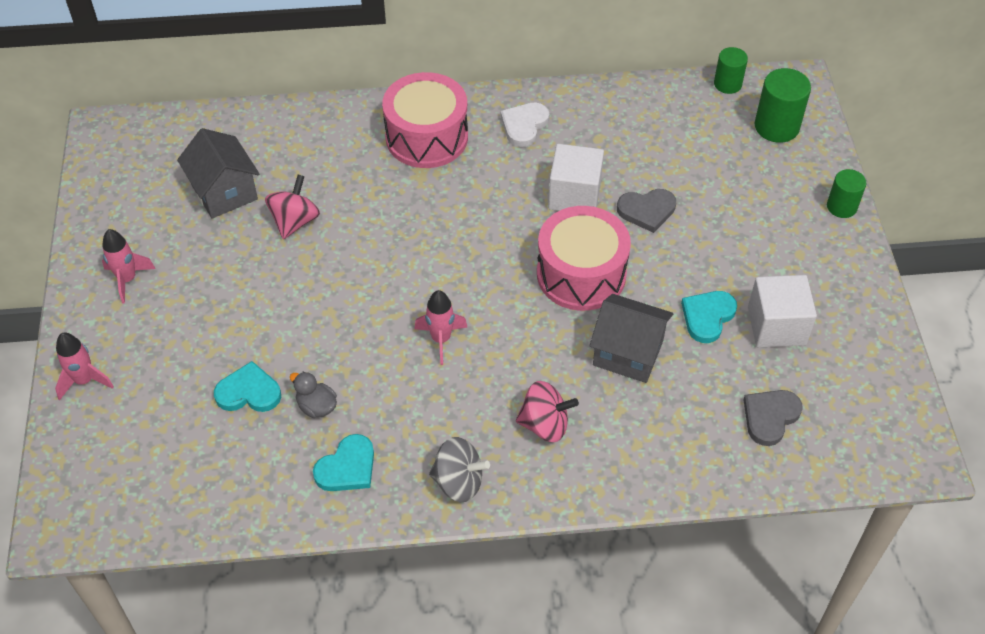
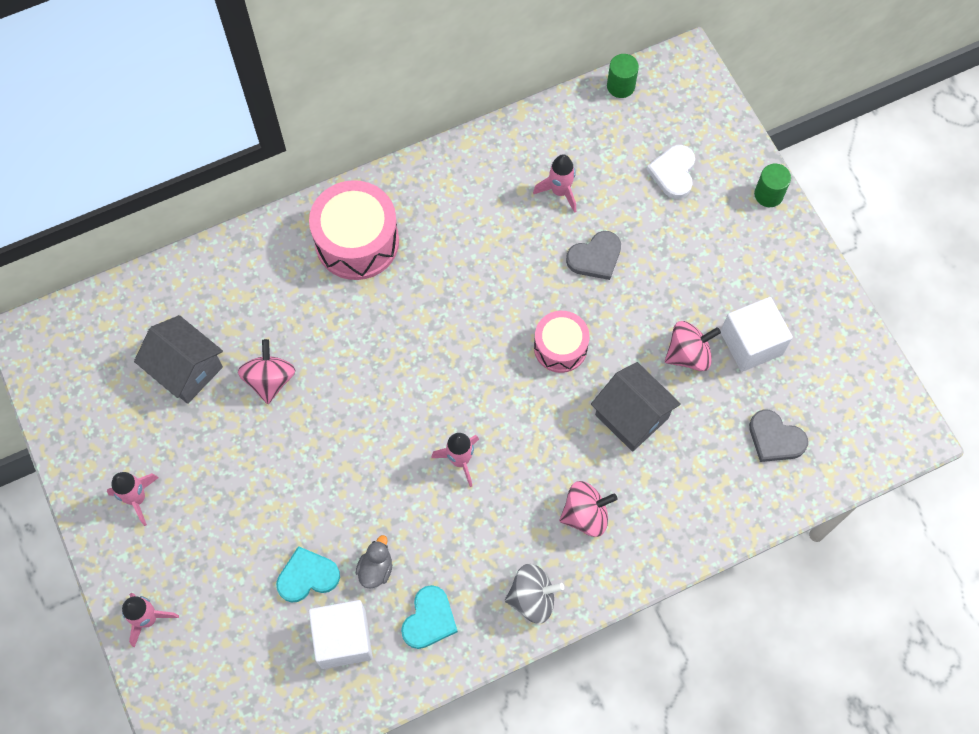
camera: 20 degrees left, 15 degrees up
(316, 406) = (376, 569): grey duck -> grey duck turned 90 degrees clockwise
(524, 125) = (445, 197): white heart -> white heart (673, 173)
(574, 195) = (522, 262): white cube -> white cube (343, 639)
(581, 274) = (560, 347): pink drum -> pink drum, size x0.62
(628, 353) = (631, 416): grey house -> grey house turned 45 degrees clockwise
(634, 150) = (560, 192): none -> pink rocket
(707, 317) = (688, 354): turquoise heart -> pink spinning top
(770, 417) = (775, 438): grey heart -> grey heart turned 75 degrees counterclockwise
(776, 126) = (682, 122): green cylinder -> none

